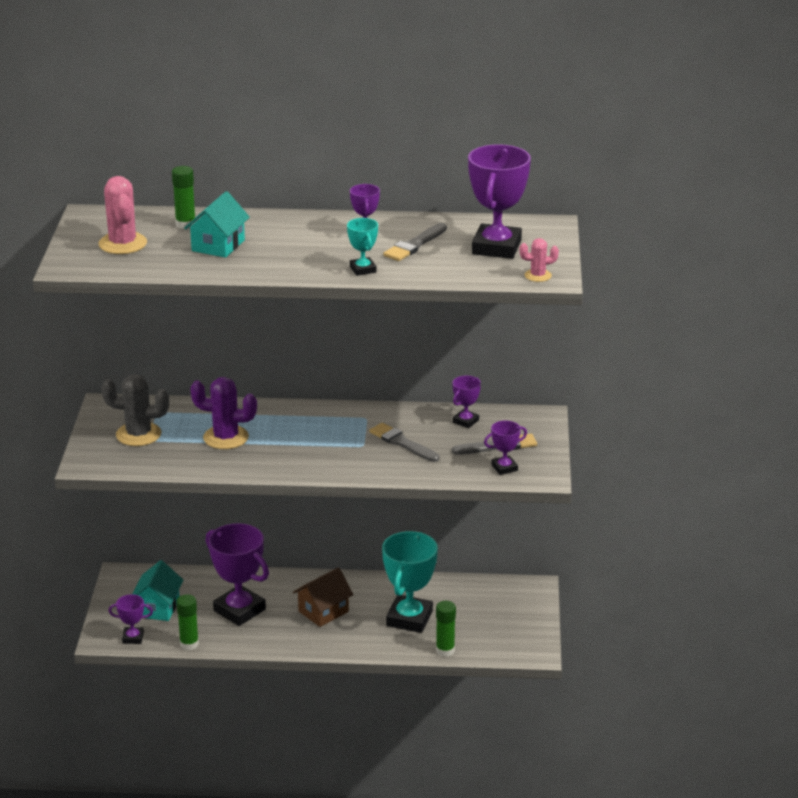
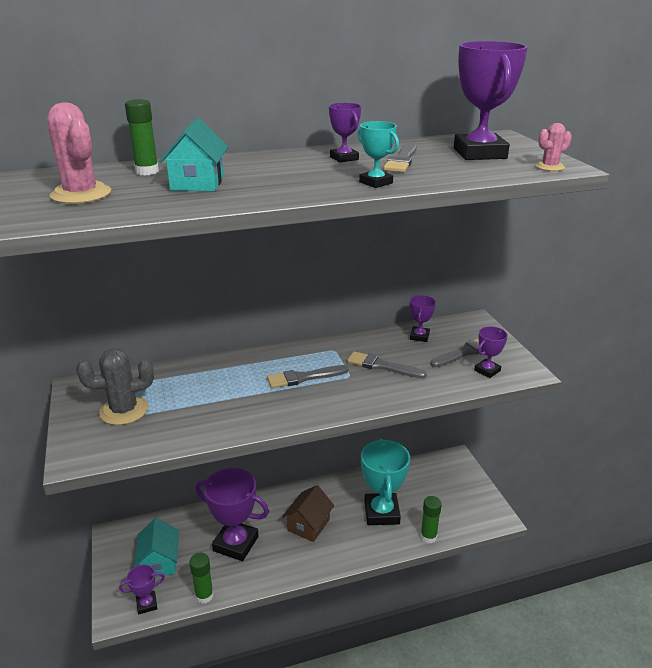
camera: 20 degrees left, 0 degrees up
(226, 437) = (216, 395): purple cactus -> none
(317, 438) = (304, 378): none -> grey brush

